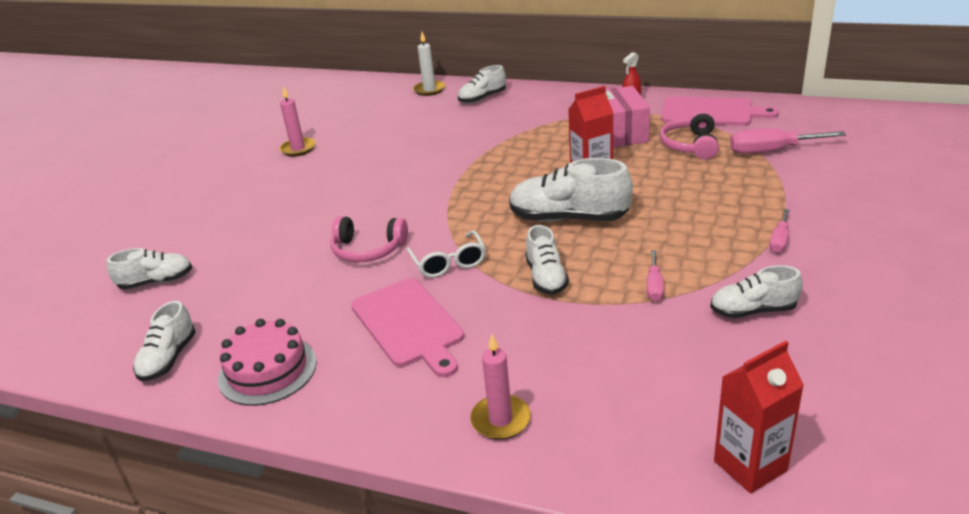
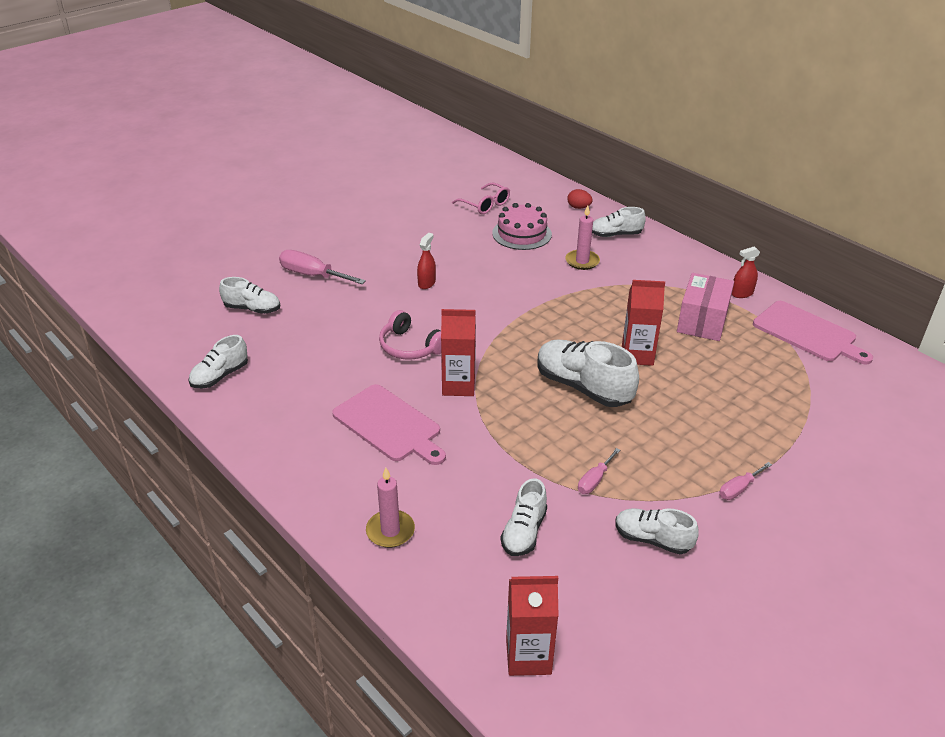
camera: 25 degrees right, 5 degrees up
(267, 370) = (273, 416): pink cake -> pink cake (522, 234)
(298, 149) = (430, 228): pink candle -> pink candle (582, 261)
(336, 192) = (426, 283): none -> red spray bottle
(338, 114) = (485, 205): none -> pink glasses
(409, 325) = (389, 425): pink cutting board -> pink cutting board turned 45 degrees counterclockwise
(429, 90) = (578, 207): white candle -> red egg
(449, 263) = (458, 386): white glasses -> red carton
(546, 277) = (519, 433): white shoe -> white shoe (524, 532)
(690, 145) = (754, 360): pink headphones -> none
(771, 151) = (823, 398): pink screwdriver -> pink screwdriver (312, 275)

